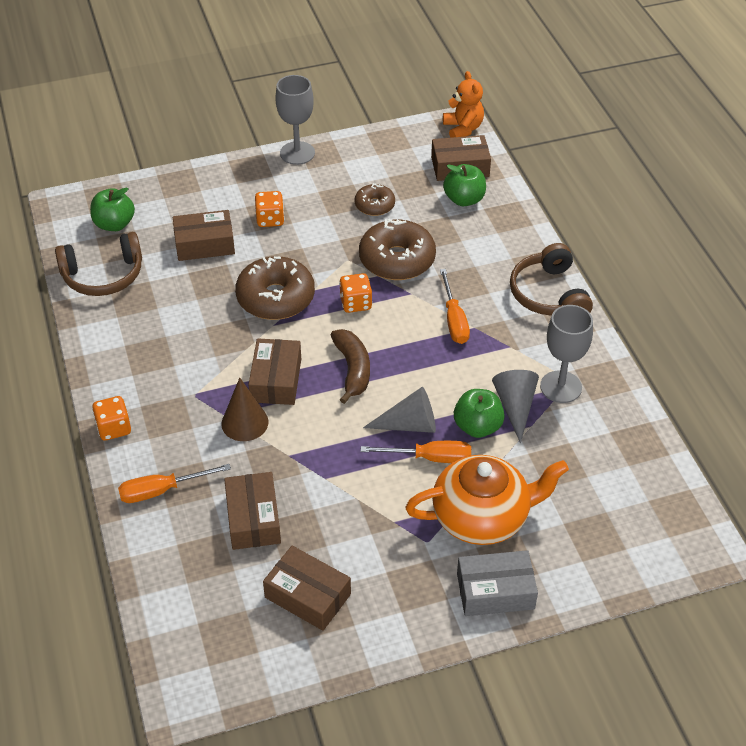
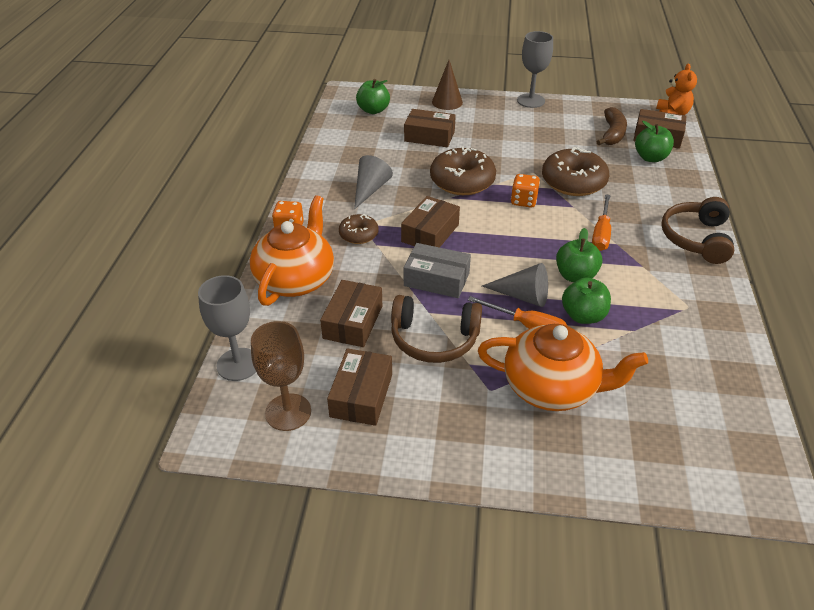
camera: 25 degrees right, 5 degrees down
(103, 275) = (346, 136): brown headphones -> brown headphones (434, 339)
(161, 490) = (296, 279): orange screwdriver -> orange teapot
(245, 422) = (388, 254): brown cone -> brown cone (447, 102)
(246, 642) = (288, 412): none -> brown goblet
(270, 219) = (487, 134): orange dice -> none
(307, 596) = (361, 395): brown box -> brown box turned 45 degrees clockwise
(352, 370) = (496, 243): brown banana -> brown banana (612, 134)
(374, 205) = (573, 144): brown donut -> brown donut (358, 234)
(450, 382) = (575, 276): none -> green apple
(495, 591) = (533, 454): grey box -> grey box (436, 279)
(515, 406) = (625, 311): grey cone -> grey cone (370, 189)
(561, 387) = (676, 309): grey goblet -> grey goblet (238, 364)

